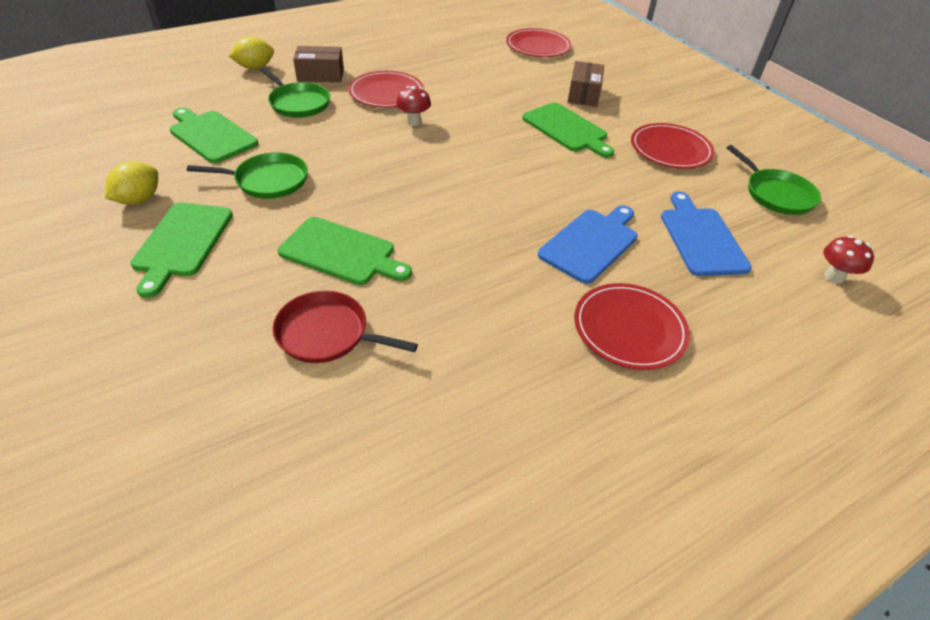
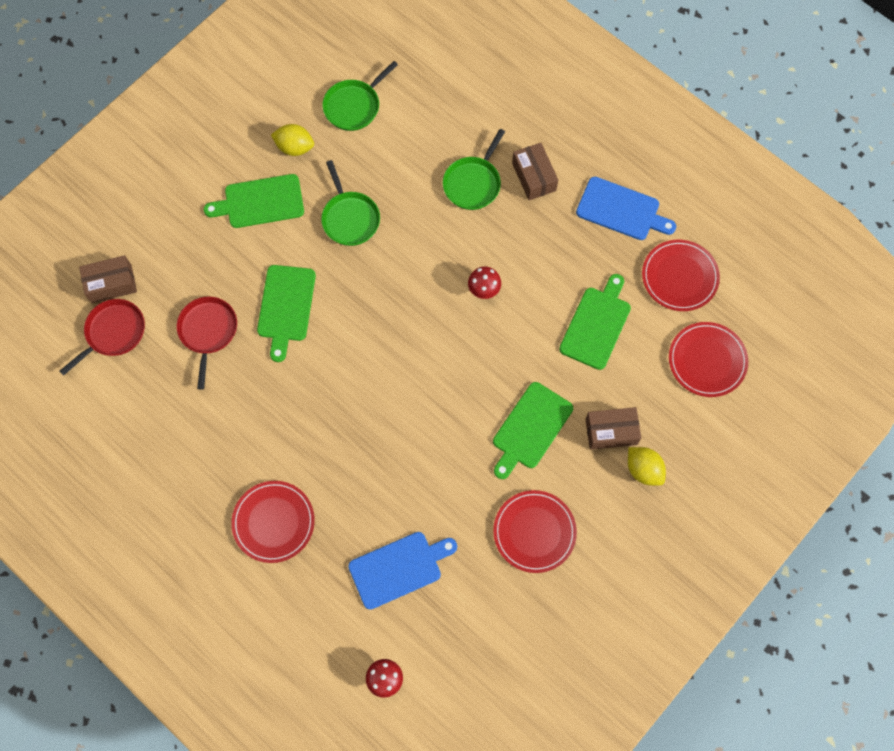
camera: 75 degrees right, 25 degrees up
(164, 437) = (111, 284): none -> brown box
(211, 135) = (394, 145): green cutting board -> green cutting board (596, 325)
(253, 454) = (113, 333): none -> red pan
(255, 68) = (521, 116): yellow lemon -> yellow lemon (643, 470)
(386, 93) = (526, 247): red plate -> red plate (679, 277)
(590, 243) = (360, 480): blue cutting board -> blue cutting board (621, 210)
(776, 194) = (493, 635): green pan -> green pan (354, 106)

